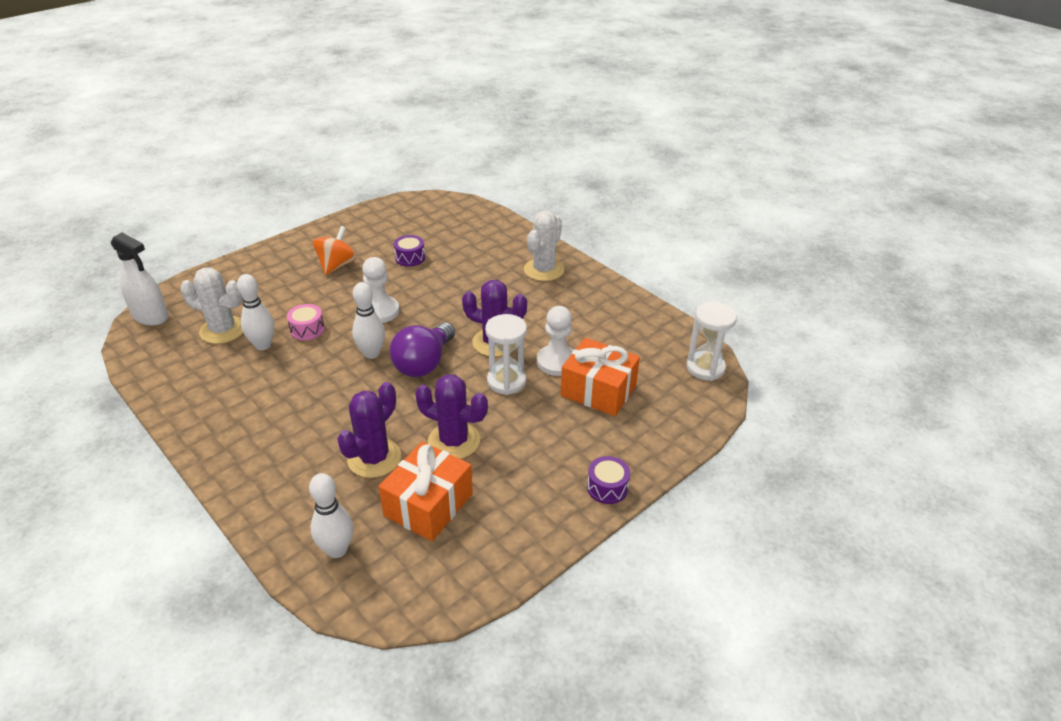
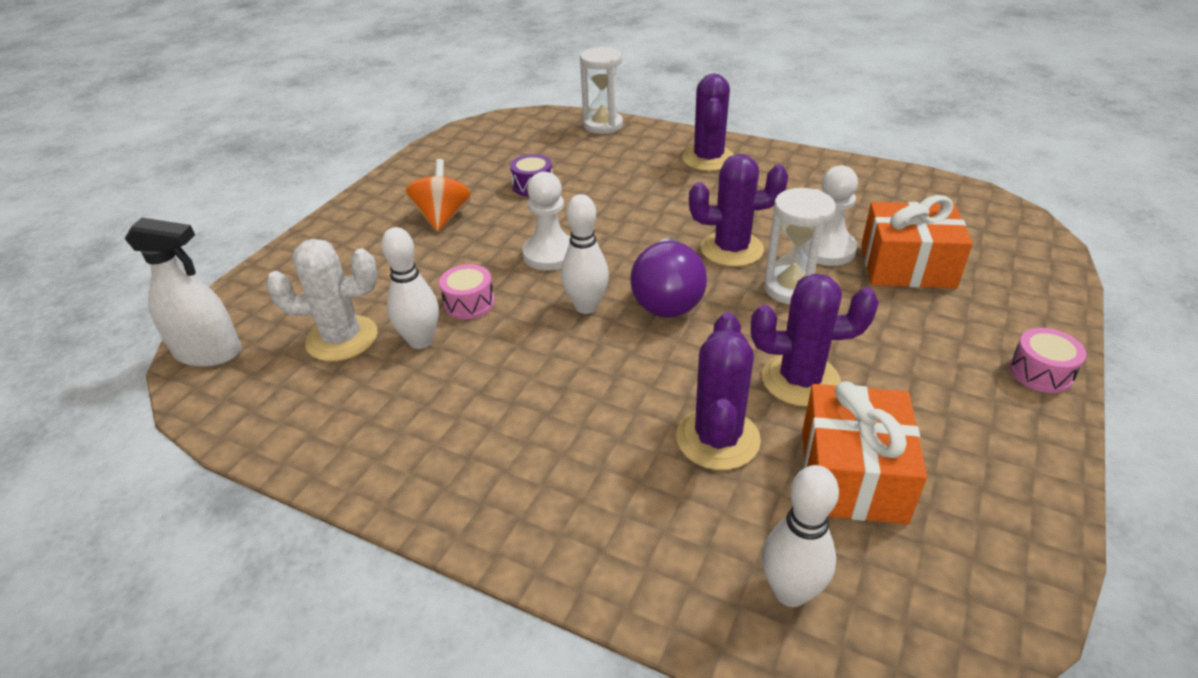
camera: 20 degrees left, 0 degrees up
(544, 270) = (708, 159): white cactus -> purple cactus
(607, 487) = (1040, 372): purple drum -> pink drum
(705, 368) = (991, 209): white hourglass -> white hourglass (603, 125)

